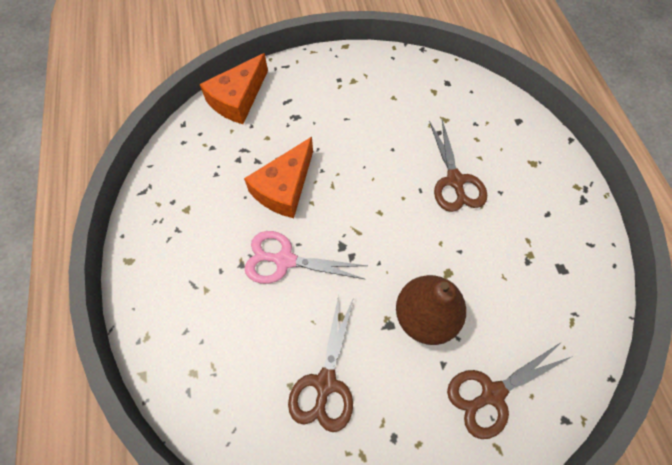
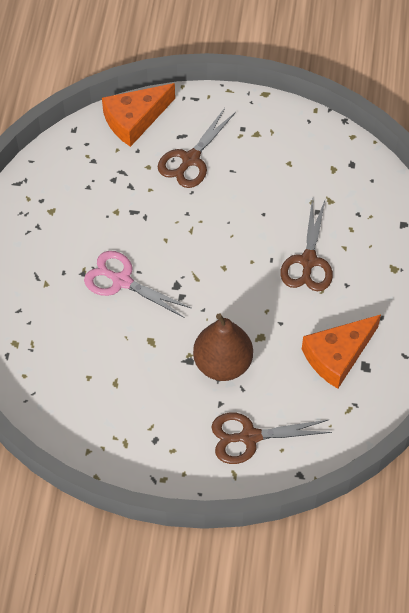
camera: 20 degrees right, 5 degrees down
(284, 188) = (146, 218): orange cheese -> orange cheese (337, 355)
(325, 384) = (117, 385): brown scissors -> brown scissors (190, 160)

